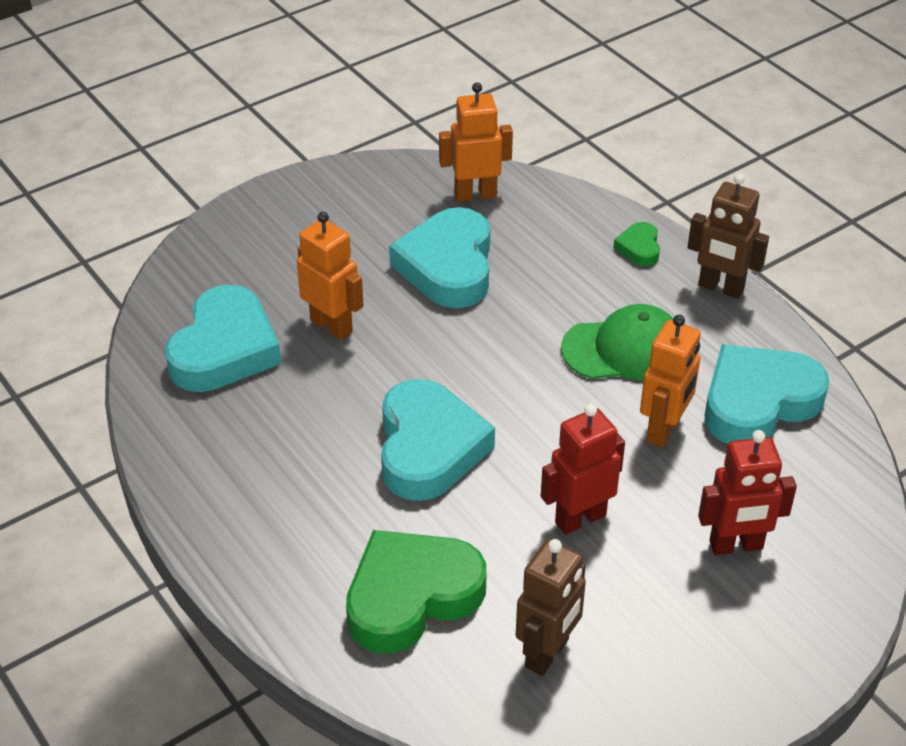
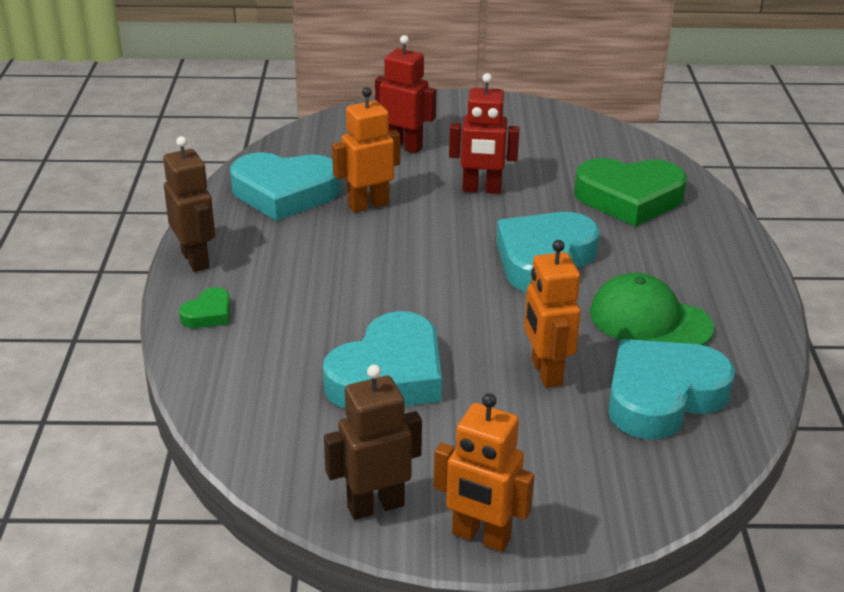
camera: 145 degrees left, 10 degrees down
(475, 194) = (280, 431): orange robot -> orange robot (480, 537)
(547, 653) = (569, 151): brown robot -> brown robot (375, 506)
(624, 349) = (327, 255): green cap -> green cap (650, 320)

